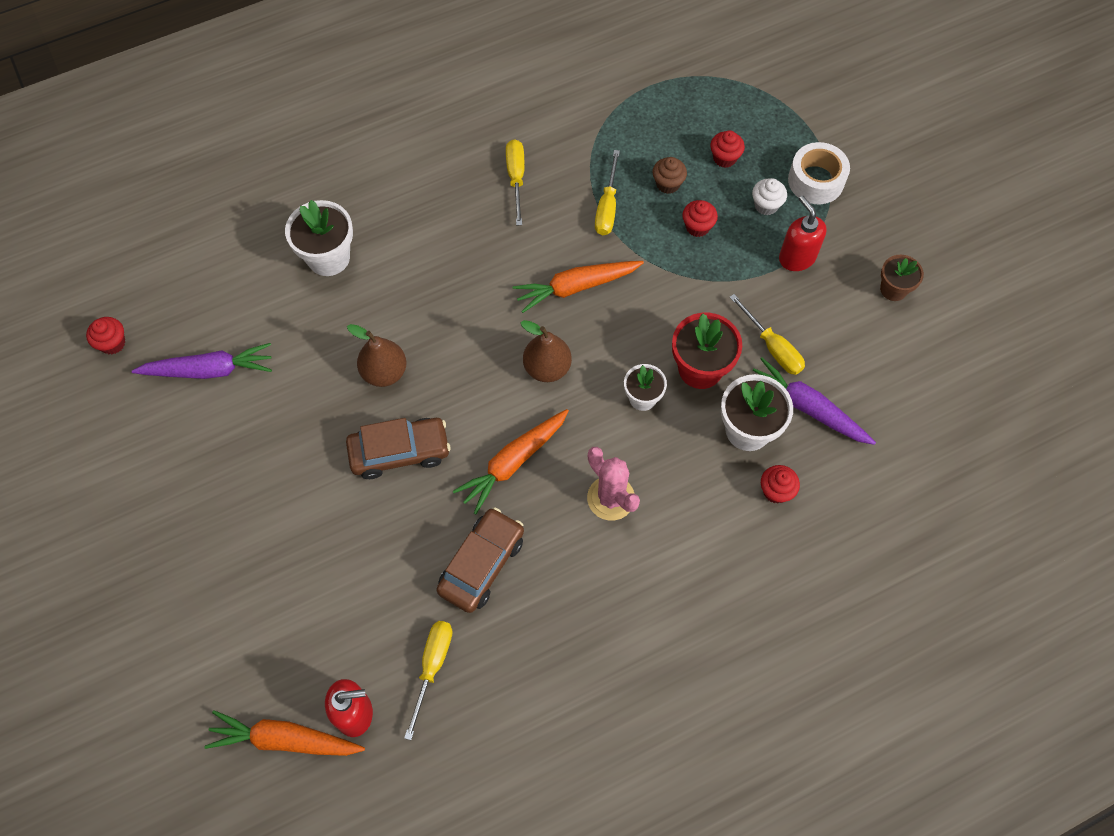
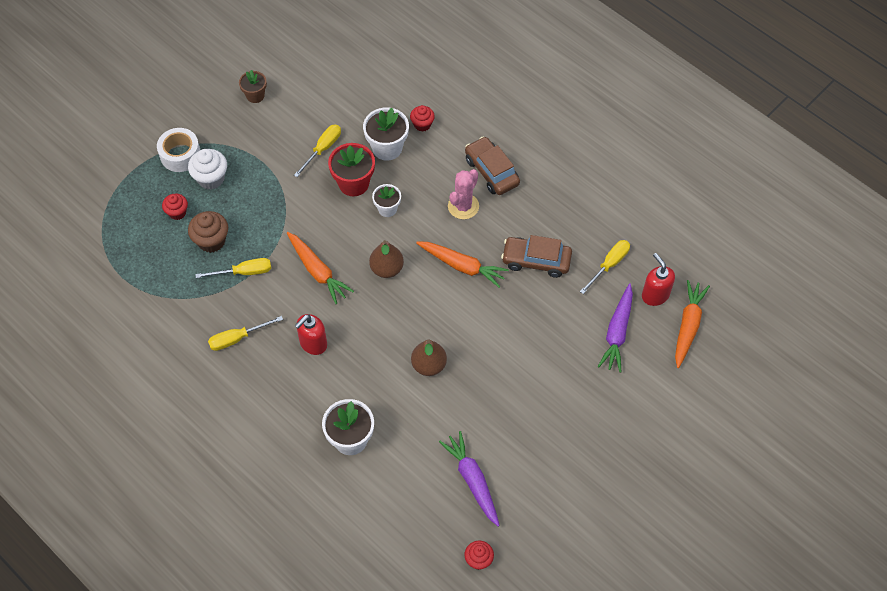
camera: 110 degrees left, 5 degrees down
(284, 739) = (688, 326): orange carrot -> orange carrot turned 150 degrees counterclockwise
(400, 452) = (482, 333): brown car -> brown car (491, 171)
(432, 667) = (609, 265): yellow screwdriver -> yellow screwdriver turned 135 degrees clockwise
(667, 184) = (211, 241): brown cupcake -> brown cupcake, size x1.55
(697, 227) = (242, 213): red cupcake -> none
(766, 205) = (211, 178): white cupcake -> white cupcake, size x1.55
(797, 257) = (248, 151): red soap dispenser -> red soap dispenser (313, 344)
(807, 408) = (359, 122): purple carrot -> purple carrot (617, 332)

